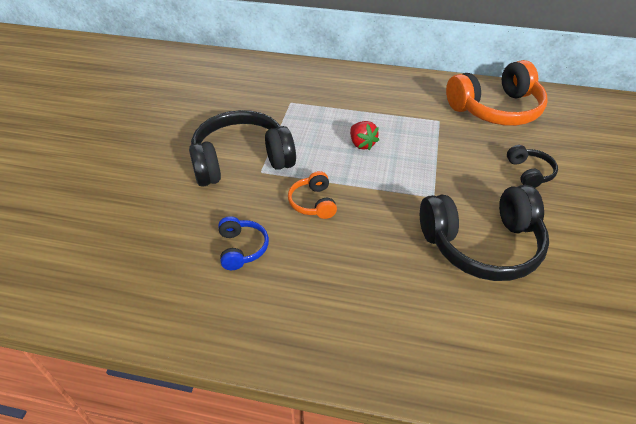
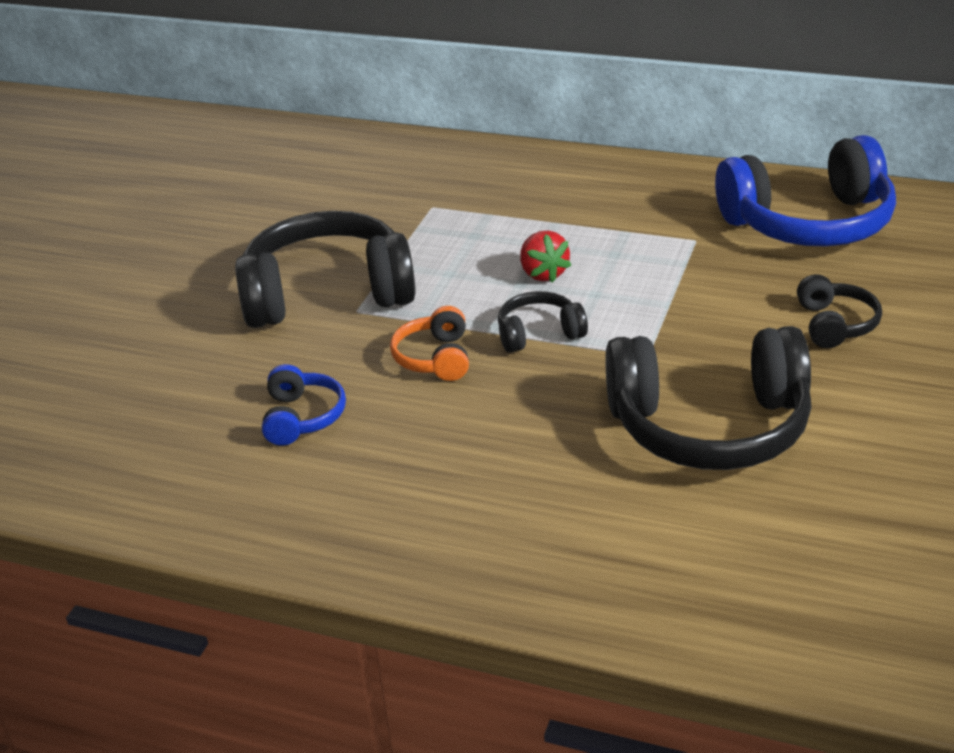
camera: 10 degrees right, 10 degrees down
(369, 184) = (539, 333): none -> black headphones
(495, 109) = (809, 223): orange headphones -> blue headphones

